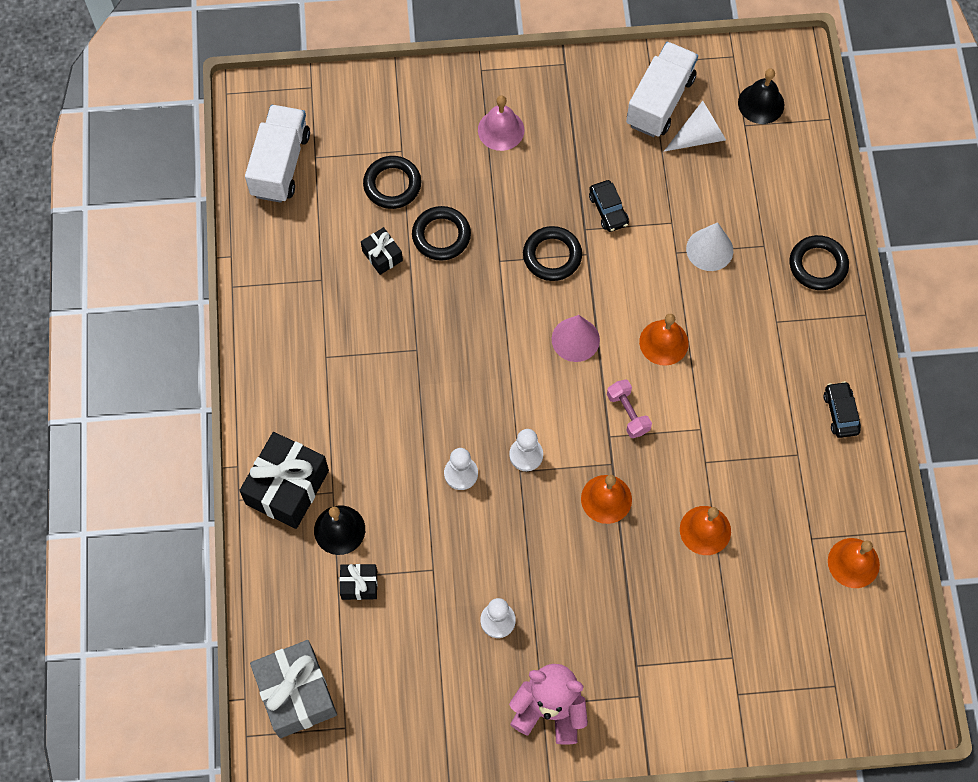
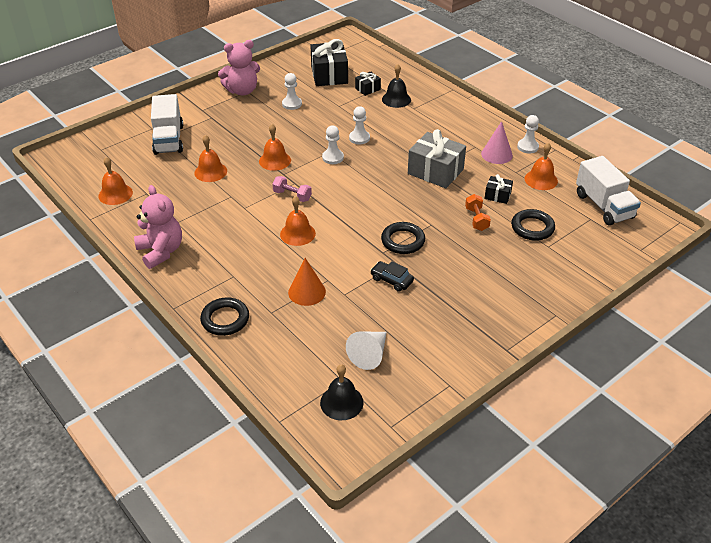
camera: 145 degrees right, 25 degrees down
(261, 313) = (527, 147): none -> white pawn
(287, 487) = (436, 101): black gift -> black gift (329, 75)
(296, 693) = (359, 54): grey gift -> grey gift (435, 171)
(306, 248) = (541, 179): none -> orange bell
(441, 235) = (476, 219): black ring -> orange dumbbell
(501, 130) = (503, 287): pink bell -> none
(575, 339) = (351, 211): pink cone -> pink cone (496, 154)
(660, 101) = (417, 362): white truck -> white truck (168, 139)
(709, 249) = (307, 292): white cone -> orange cone
(840, 413) = (161, 251): black car -> pink teddy bear

